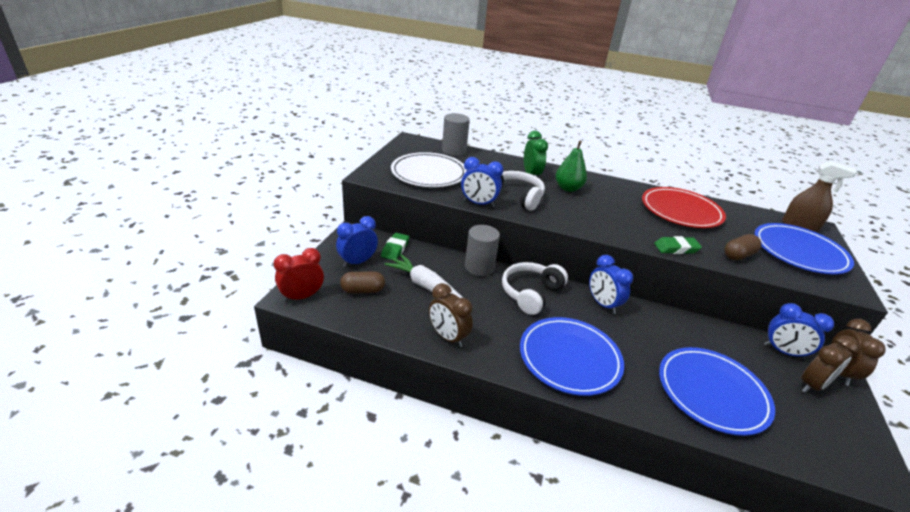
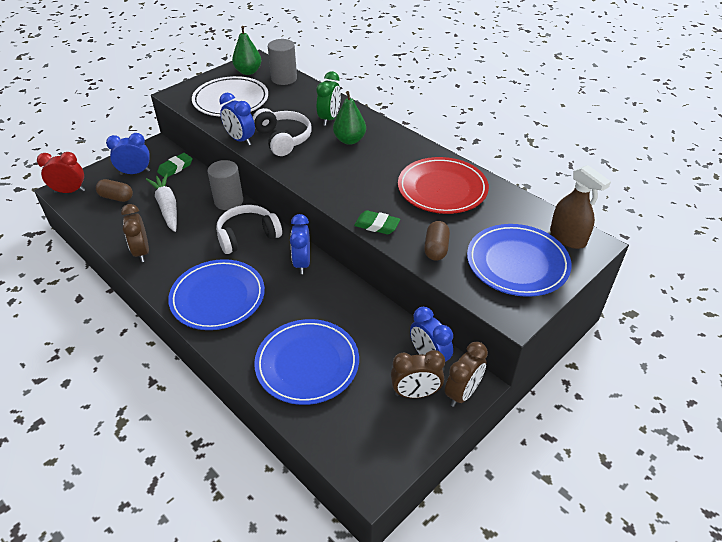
camera: 30 degrees right, 10 degrees up
(415, 149) = (248, 72): none -> green pear
(738, 255) = (436, 248): brown capsule -> brown capsule turned 75 degrees counterclockwise

